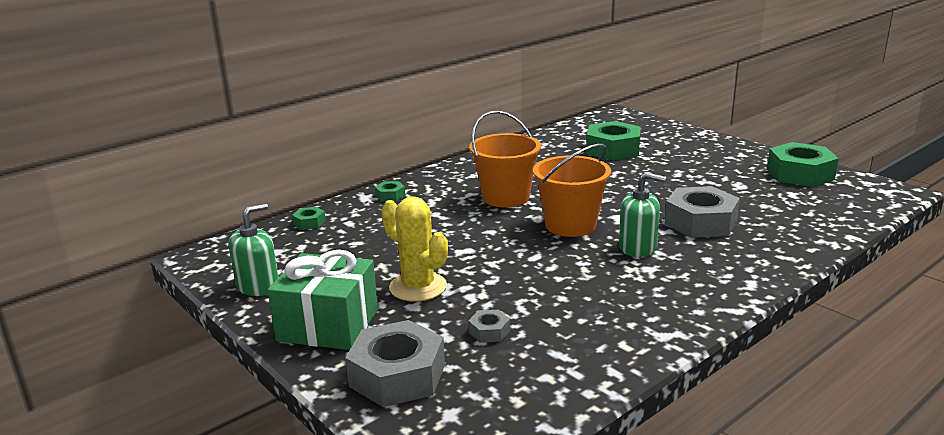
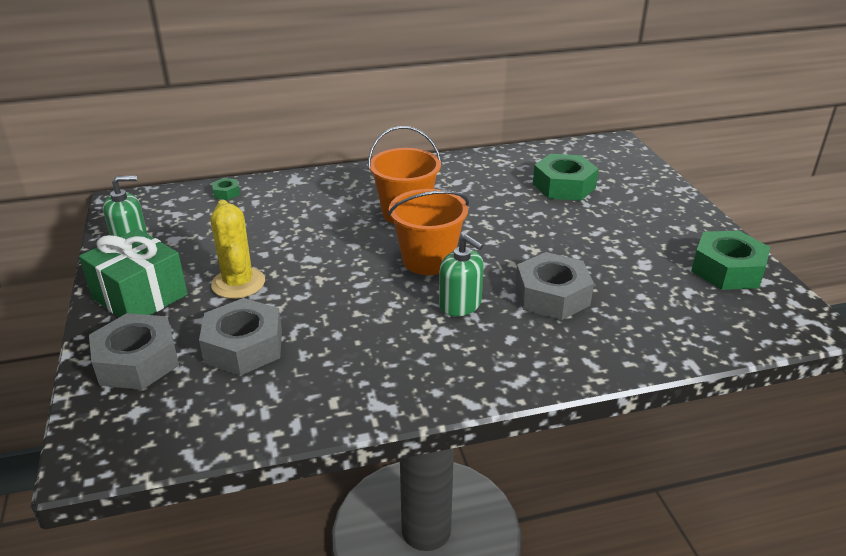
camera: 25 degrees right, 10 degrees up
(390, 195) = (314, 183): green nut -> none
(489, 331) = (244, 346): grey nut -> grey nut, size x2.20

